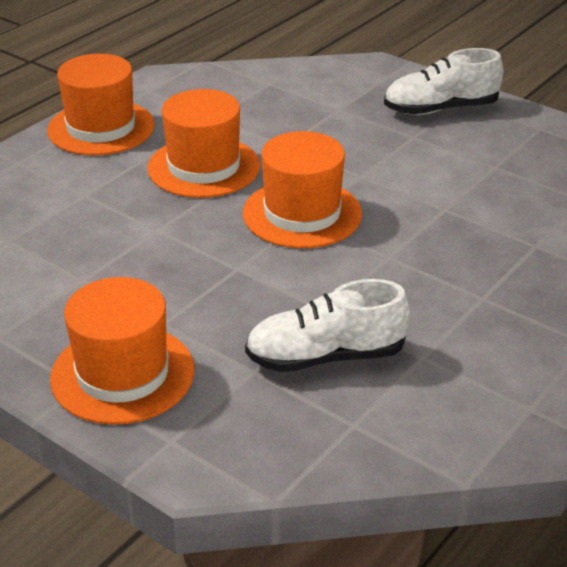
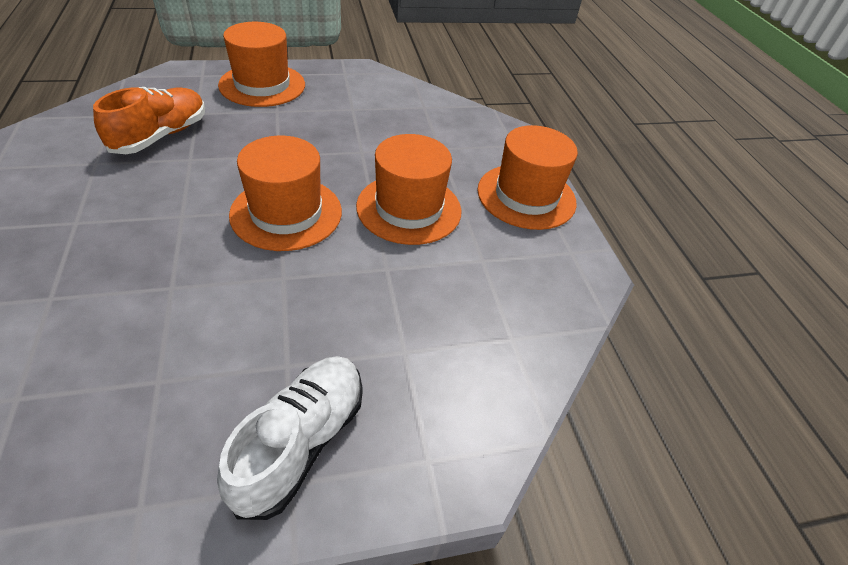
camera: 125 degrees right, 10 degrees up
(325, 356) = (161, 136): white shoe -> orange shoe

